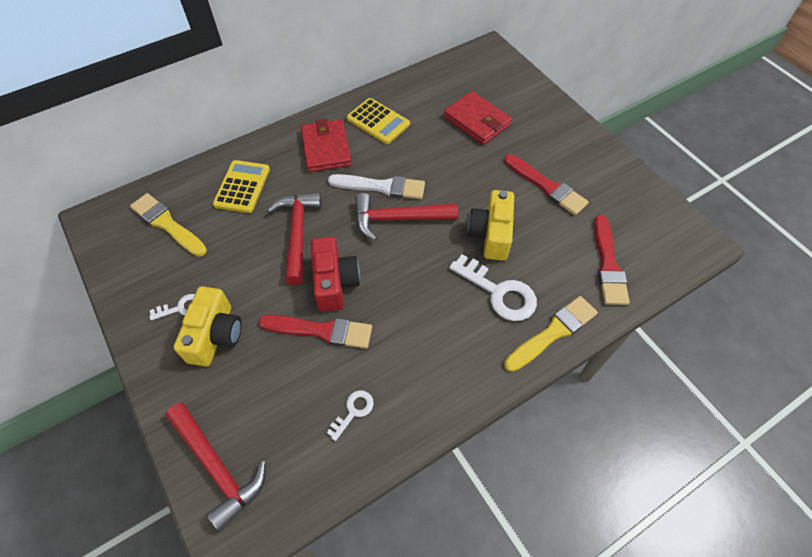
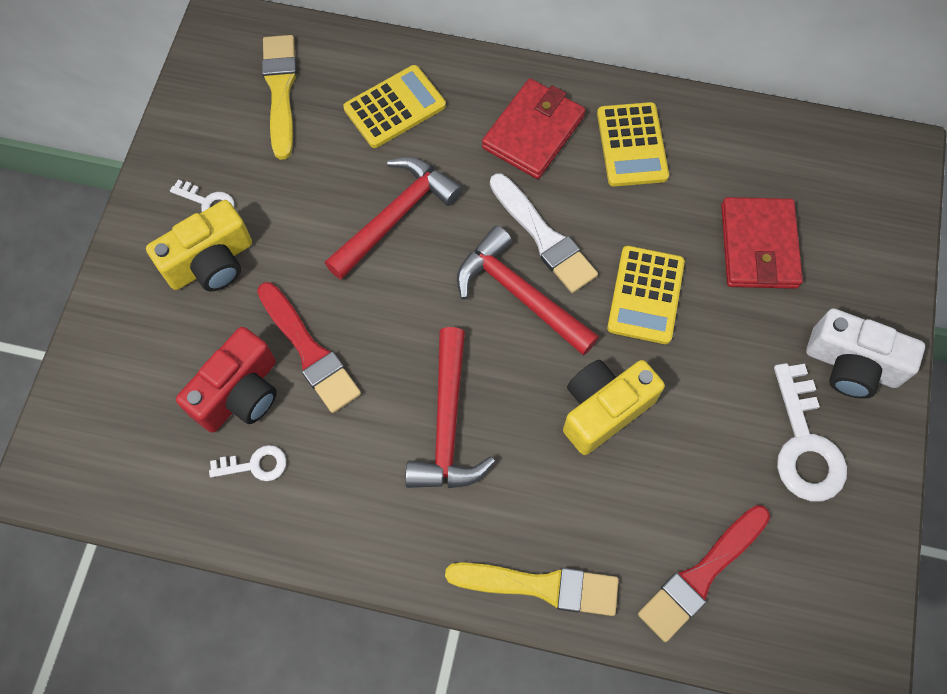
camera: 45 degrees right, 10 degrees up
(217, 467) = (93, 399): red hammer -> red hammer (447, 424)
(335, 282) = (375, 309): red camera -> red camera (240, 393)
(454, 175) = (645, 295): none -> yellow calculator
(499, 292) = (534, 485): white key -> white key (805, 445)
(546, 186) = (744, 411): red brush -> none
(564, 136) = (851, 365): none -> white camera

